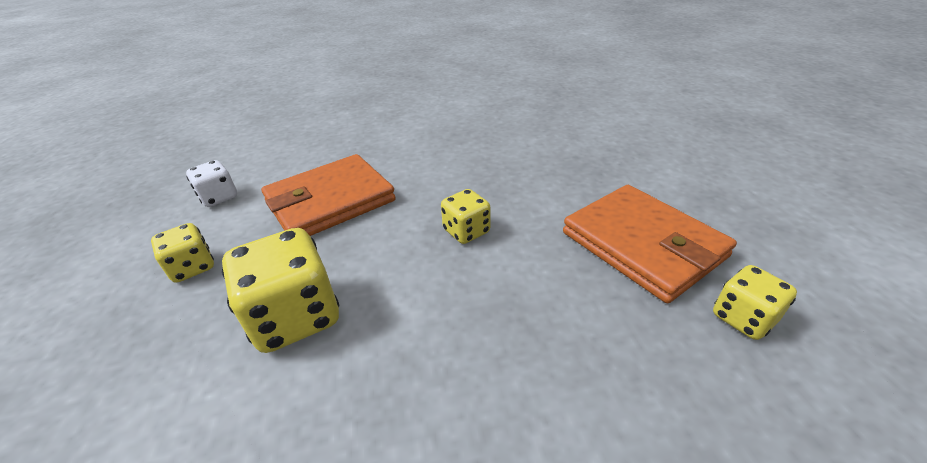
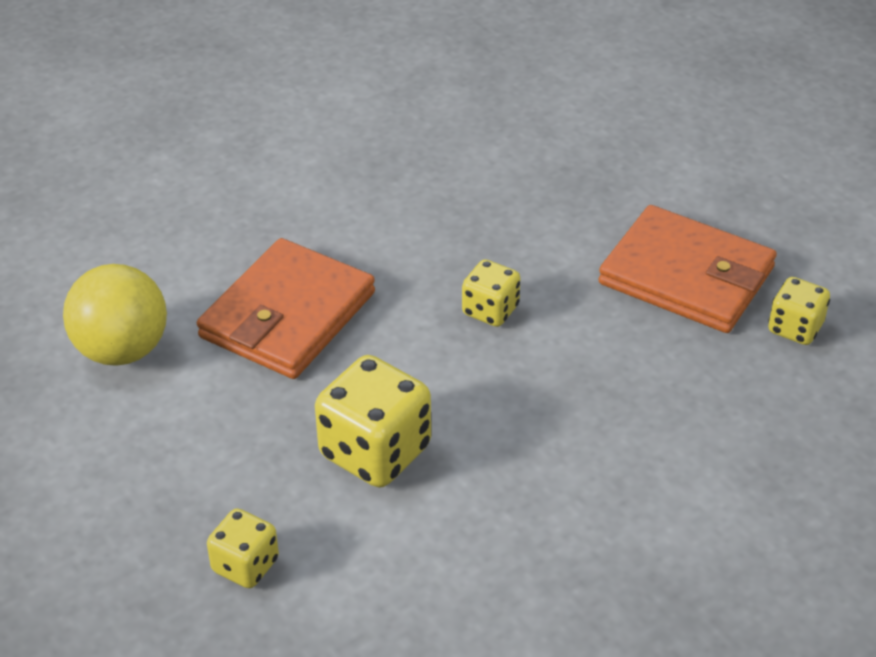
camera: 25 degrees left, 5 degrees up
(192, 267) = (198, 441): yellow dice -> yellow dice (245, 565)
(219, 197) = (122, 350): white dice -> yellow ball

